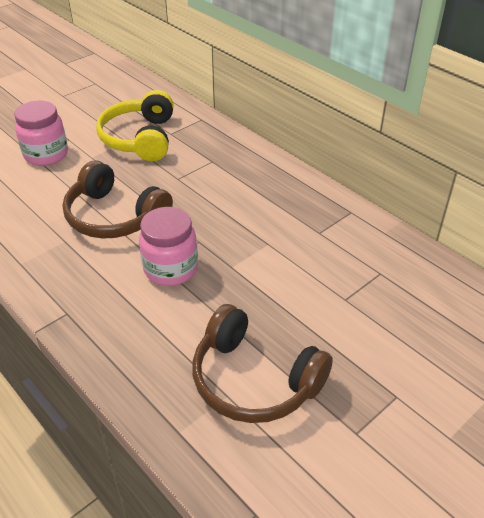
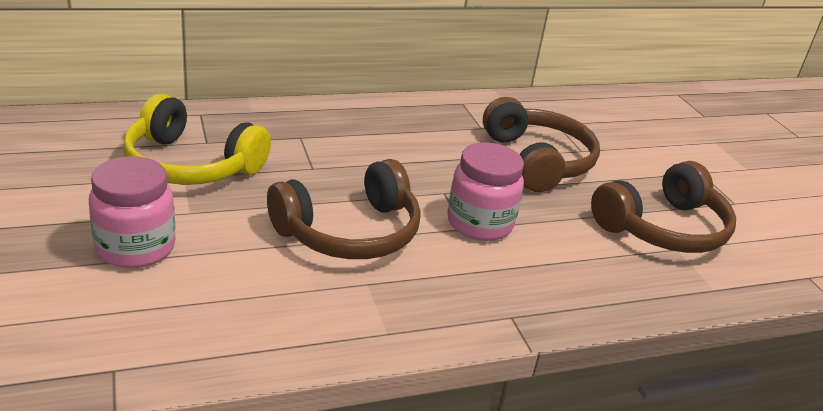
camera: 70 degrees left, 10 degrees down
(296, 276) = (537, 161): none -> brown headphones

